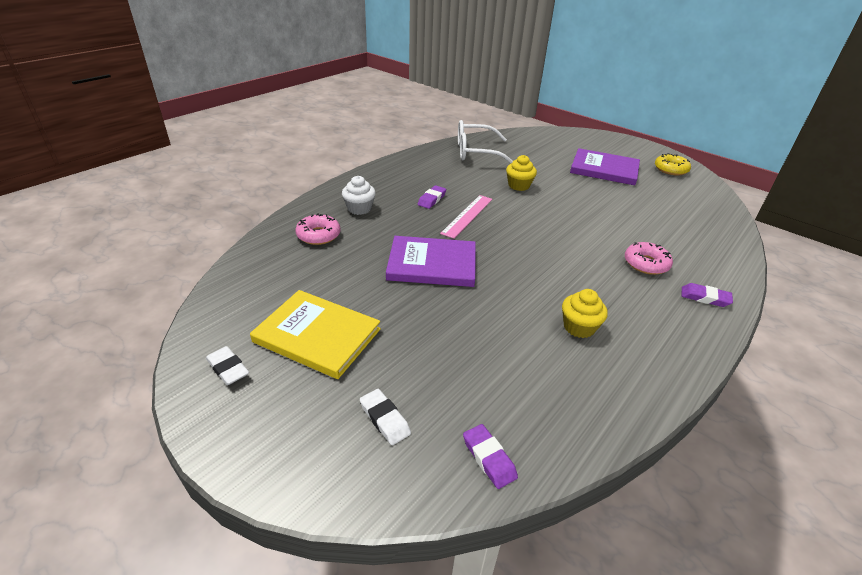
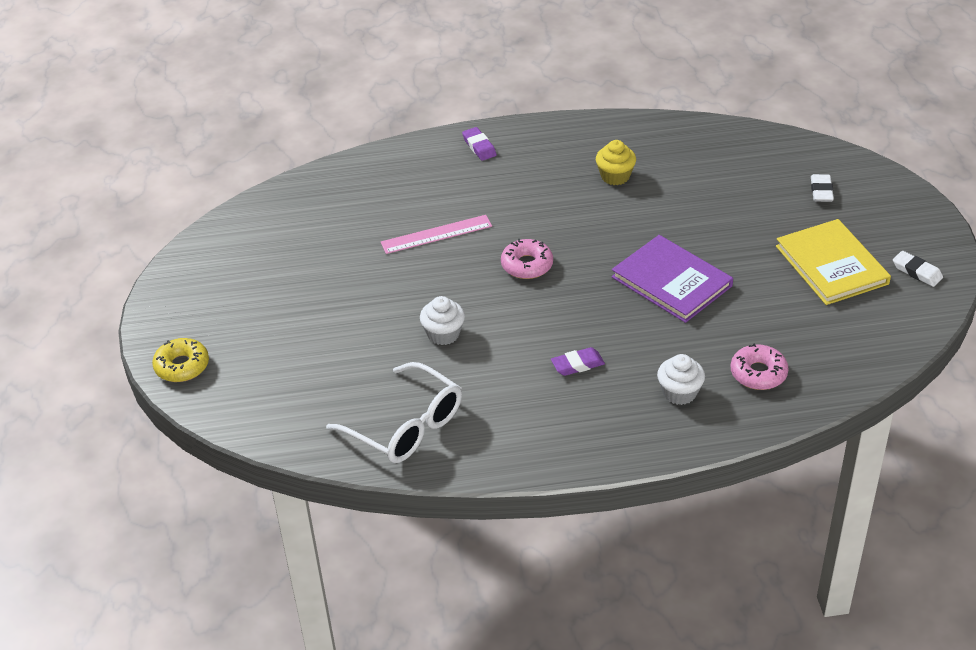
camera: 135 degrees left, 5 degrees up
(228, 368) = (917, 272): white eraser -> white eraser turned 45 degrees counterclockwise
(467, 216) = (565, 320): pink ruler -> pink ruler (436, 234)
(489, 458) = (773, 146): purple eraser -> none
(519, 185) = (443, 334): yellow cupcake -> white cupcake
(604, 169) = (294, 306): purple book -> none
(646, 264) = (473, 189): pink donut -> pink donut (527, 265)
(670, 169) = (216, 264): yellow donut -> yellow donut (182, 366)

